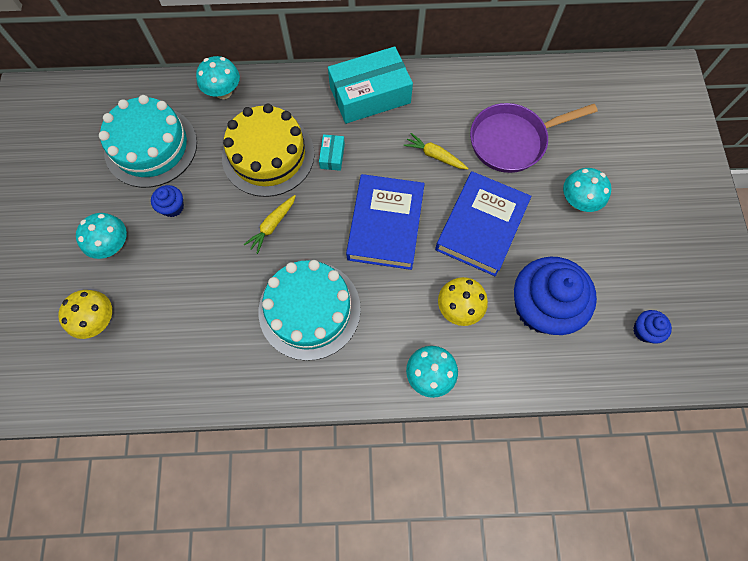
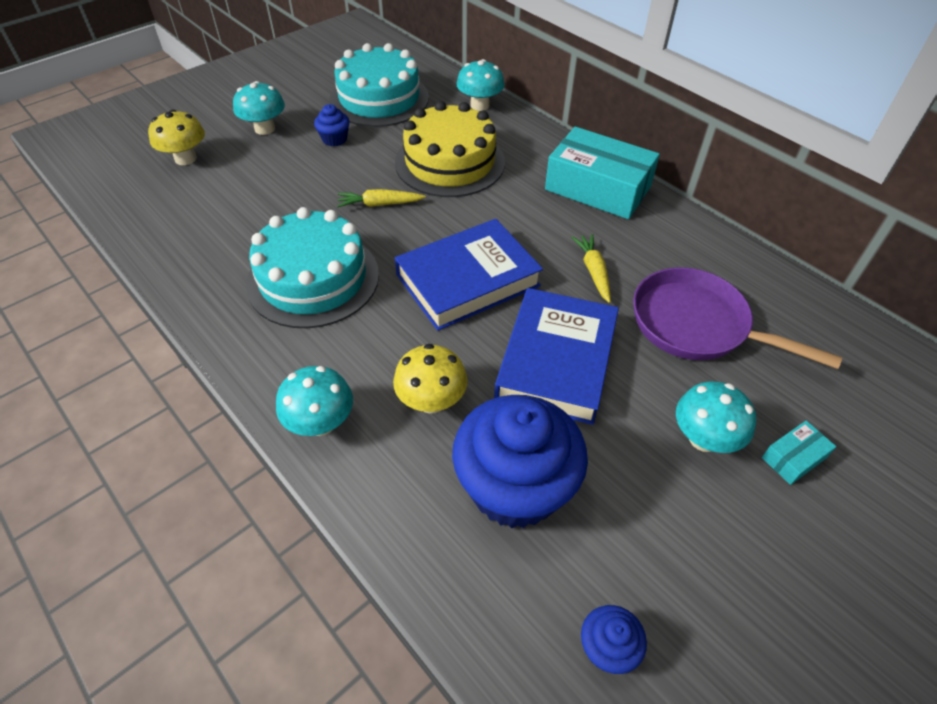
camera: 50 degrees right, 20 degrees down
(332, 156) = (499, 201): turquoise box -> turquoise box (793, 458)
(481, 226) = (556, 360): blue book -> blue book turned 60 degrees counterclockwise

